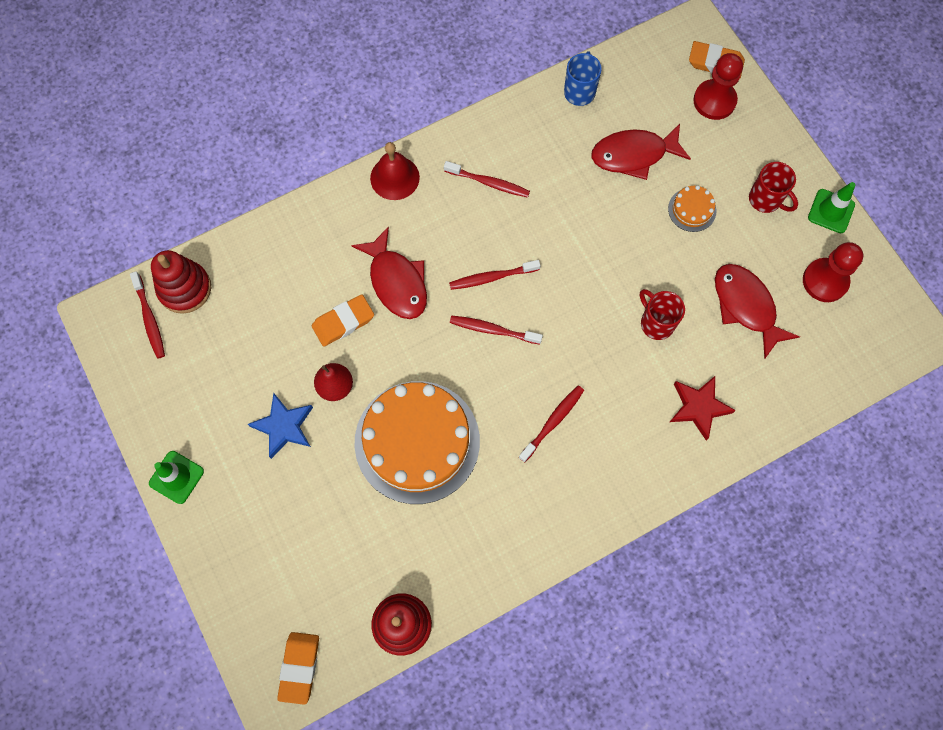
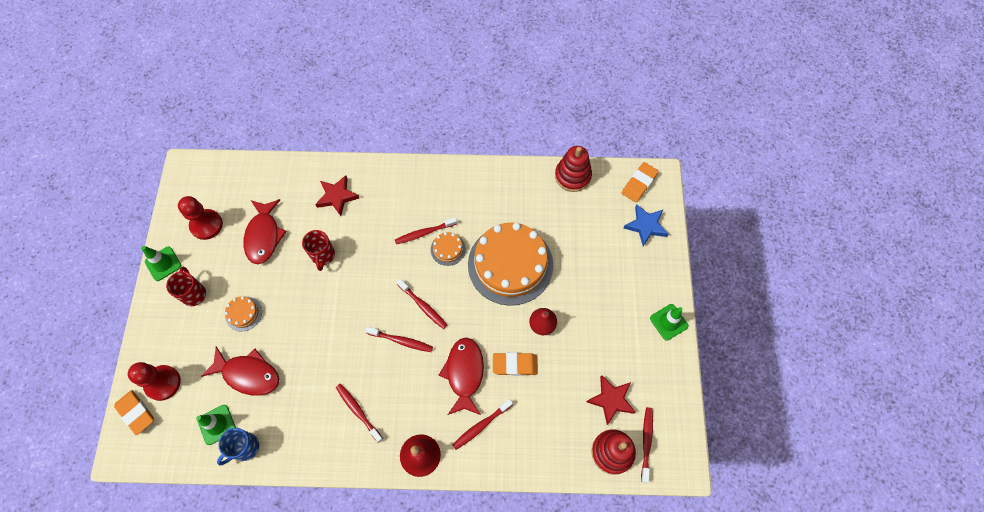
camera: 150 degrees left, 5 degrees down
(210, 343) = (611, 400): none -> red star
(284, 427) = (587, 317): blue star -> blue star (646, 226)
(345, 239) = (481, 426): none -> red toothbrush
(509, 417) = (448, 249): none -> orange cake
(625, 95) = (217, 424): none -> green traffic cone

